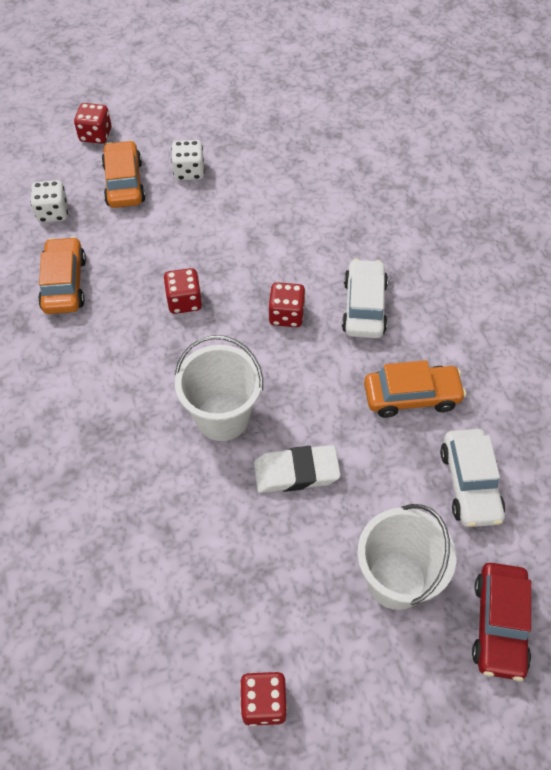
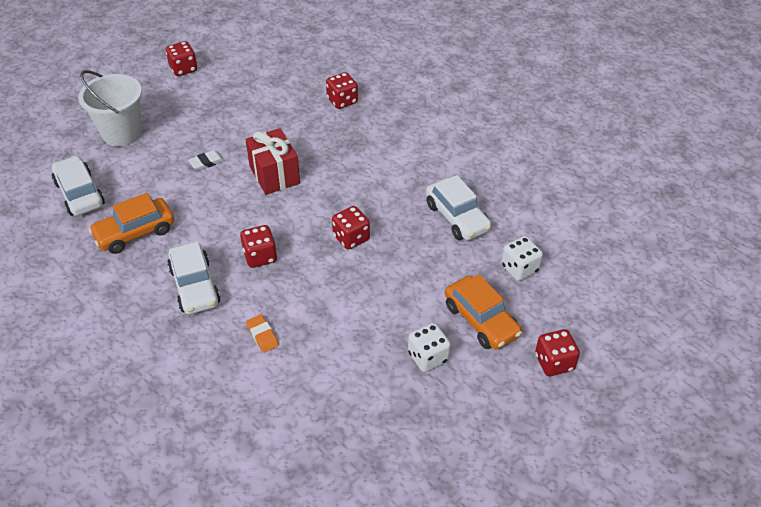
camera: 155 degrees right, 10 degrees down
(64, 284) = (457, 217): orange car -> white car
(68, 513) = (342, 101): none -> red dice
(222, 417) = (274, 175): white bucket -> red gift
(296, 472) = (207, 162): white eraser -> white eraser, size x0.55
(318, 237) = (262, 335): none -> orange eraser
(499, 625) = (52, 133): red car -> none

